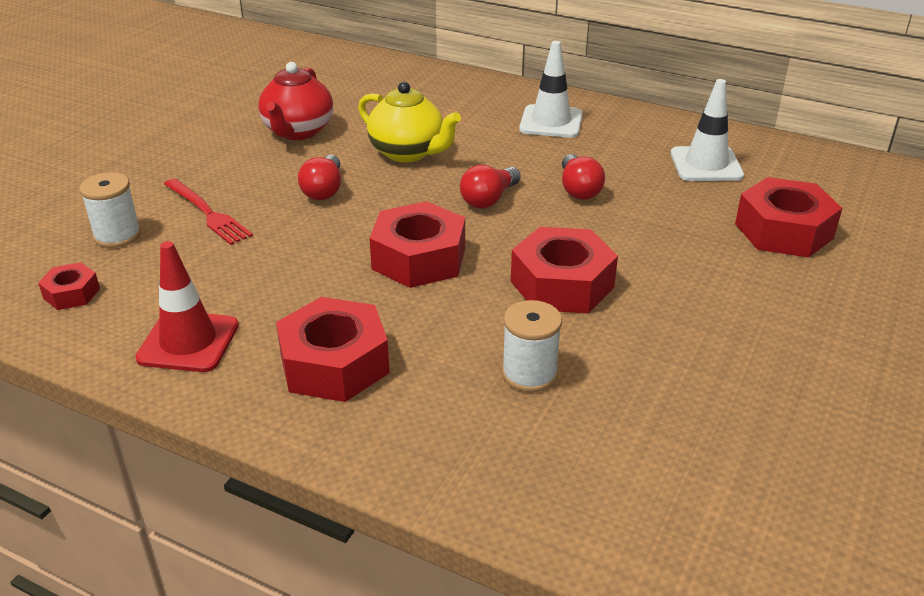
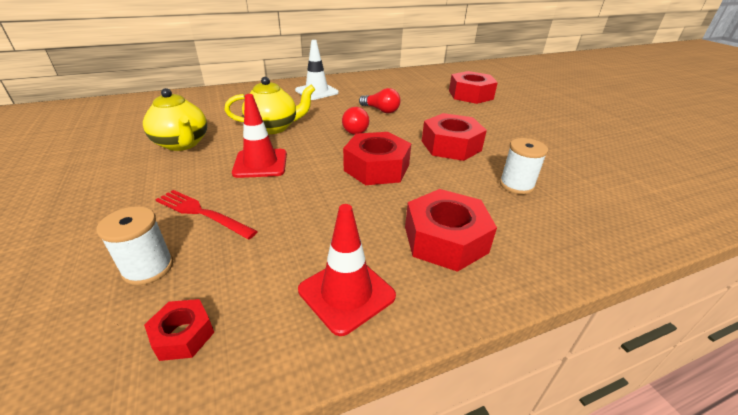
camera: 50 degrees left, 0 degrees up
(207, 213) = (202, 213): red fork -> red fork turned 150 degrees counterclockwise
(298, 131) = (182, 144): red teapot -> yellow teapot
(324, 190) = (260, 163): red light bulb -> red traffic cone
(706, 165) = (404, 85): white traffic cone -> none

